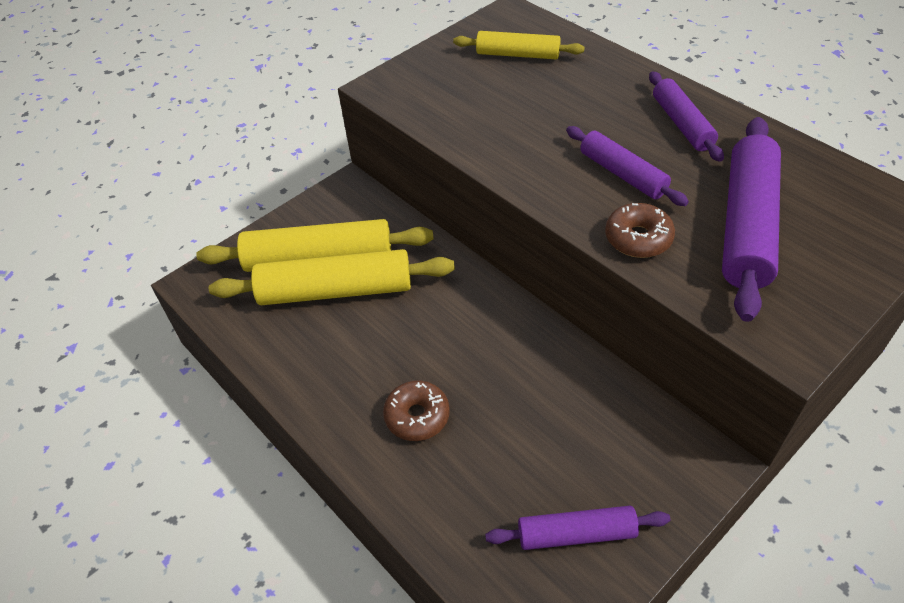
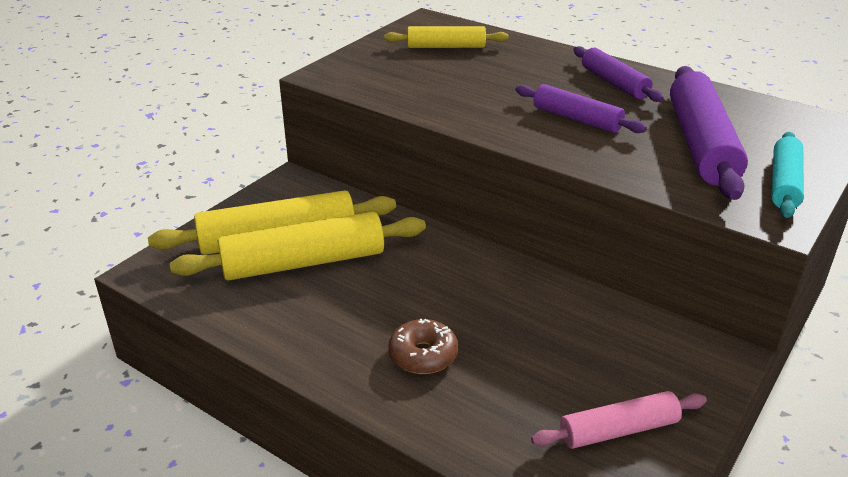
camera: 15 degrees left, 15 degrees down
(576, 533) = (618, 430): purple rolling pin -> pink rolling pin
(638, 238) = (610, 160): brown donut -> none
(820, 294) = (784, 183): none -> turquoise rolling pin

